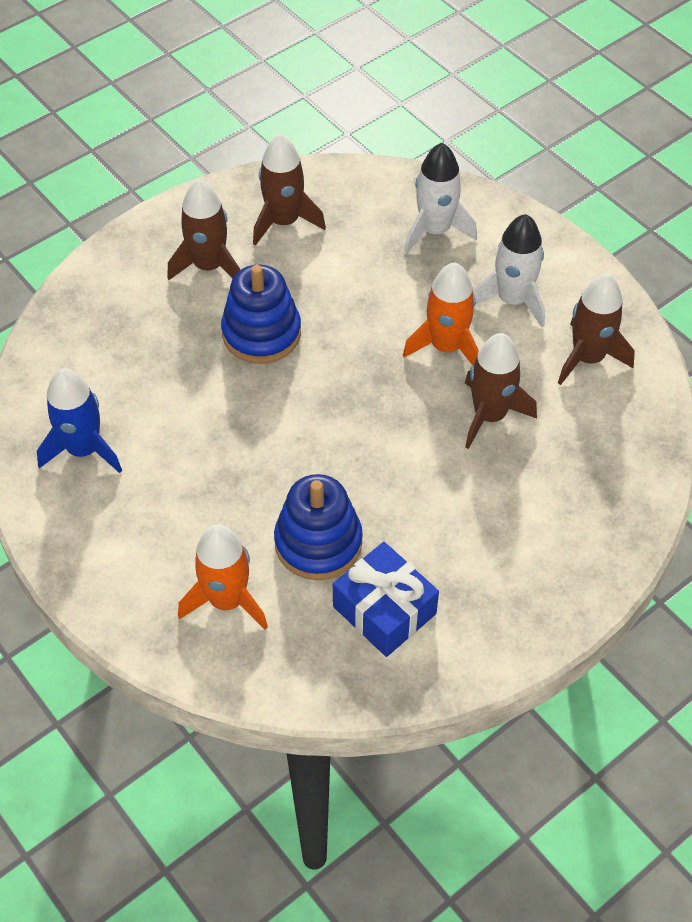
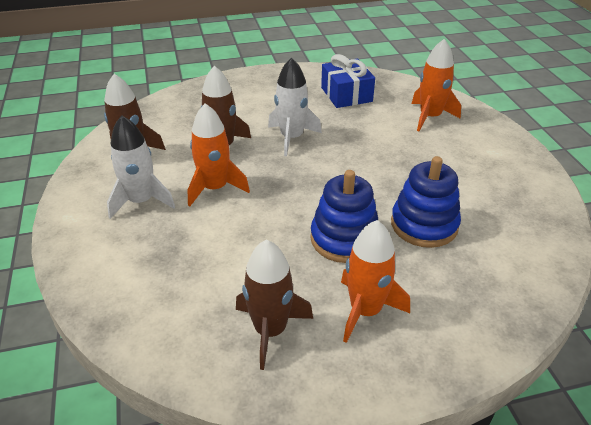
camera: 155 degrees left, 15 degrees down
(84, 449) = (509, 206): blue rocket -> none
(209, 266) = (365, 310): brown rocket -> orange rocket
(318, 542) = (366, 124): blue stacking toy -> blue stacking toy (424, 225)
(435, 230) = (144, 271): white rocket -> white rocket (292, 138)

